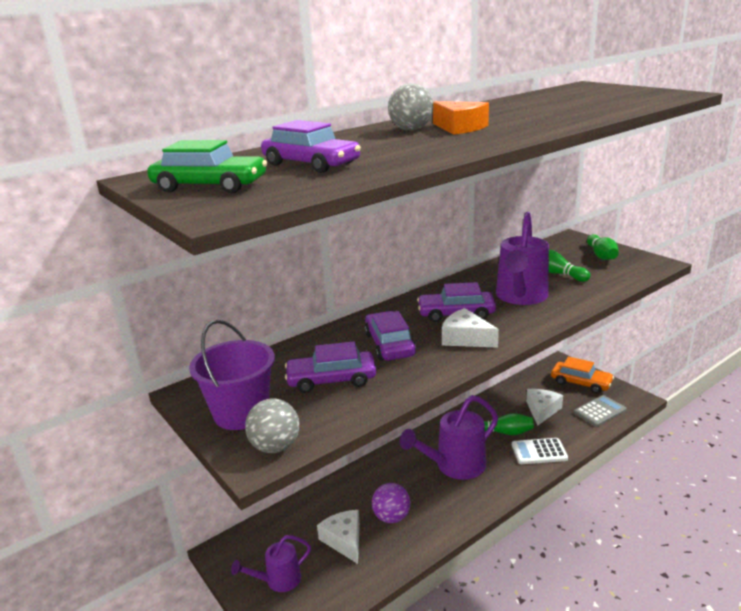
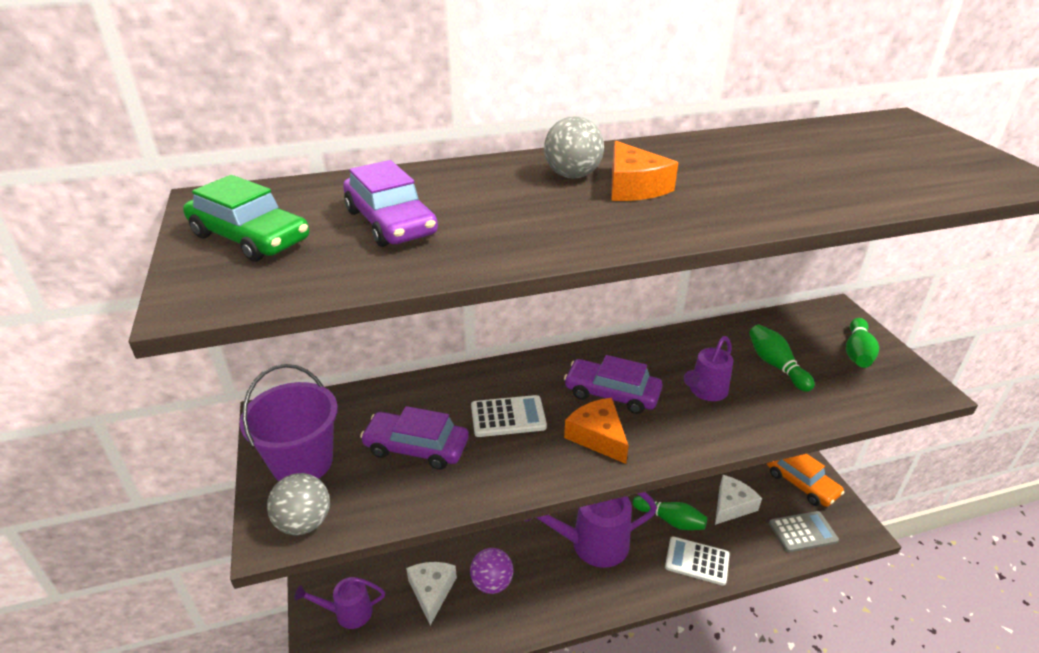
camera: 20 degrees right, 10 degrees up
(389, 344) = (508, 417): purple car -> white calculator
(465, 338) = (598, 436): white cheese -> orange cheese
(520, 297) = (705, 392): purple watering can -> purple watering can, size x0.58

